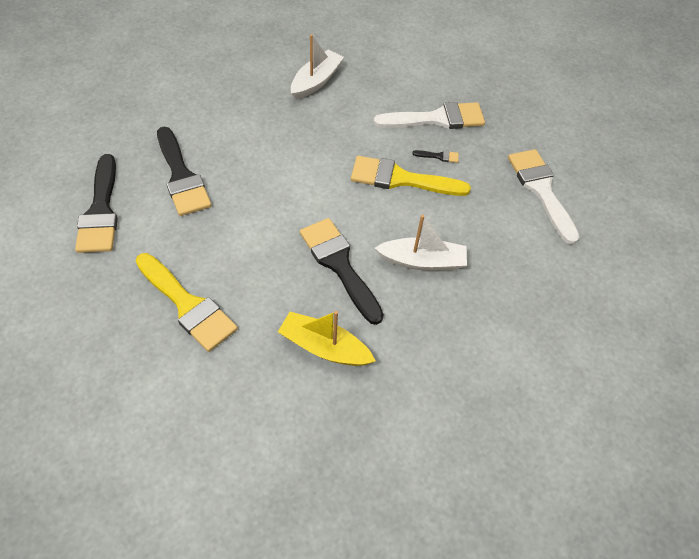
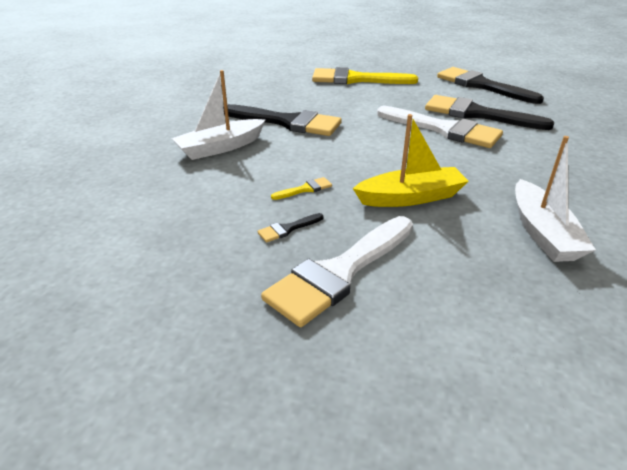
camera: 145 degrees right, 20 degrees down
(324, 347) = (249, 94): yellow boat -> yellow boat (410, 197)
(401, 179) = (305, 189): yellow brush -> yellow brush, size x0.40
(541, 190) = (118, 256): white brush -> white brush (443, 129)

